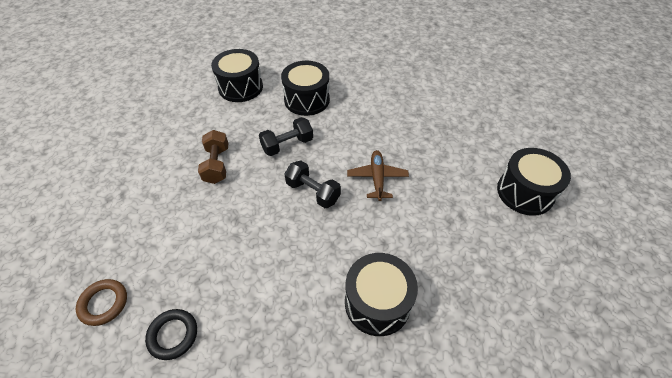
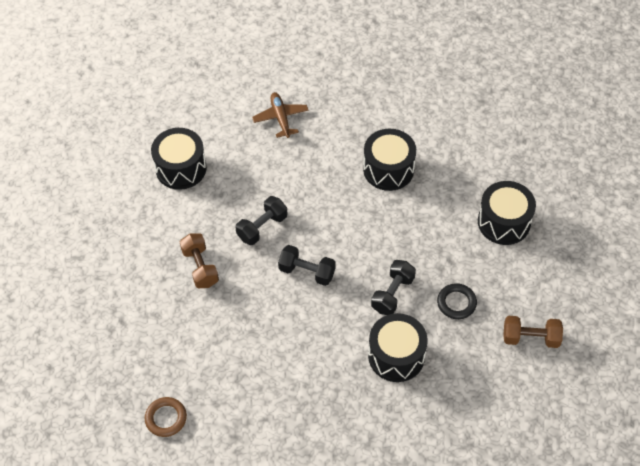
camera: 15 degrees left, 5 degrees up
(173, 335) = (238, 425): black ring -> black ring (456, 303)
(307, 100) = (261, 167): black drum -> black drum (388, 169)
(377, 178) = (363, 242): brown plane -> brown plane (280, 118)
(392, 234) = (392, 294): none -> black dumbbell
(542, 325) = (530, 338): none -> brown dumbbell

